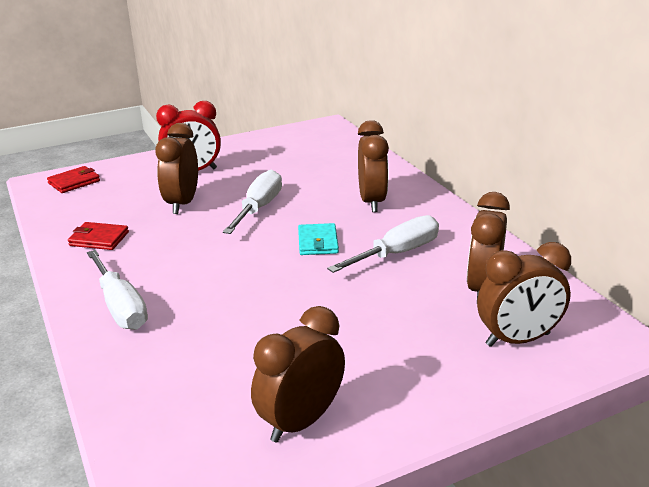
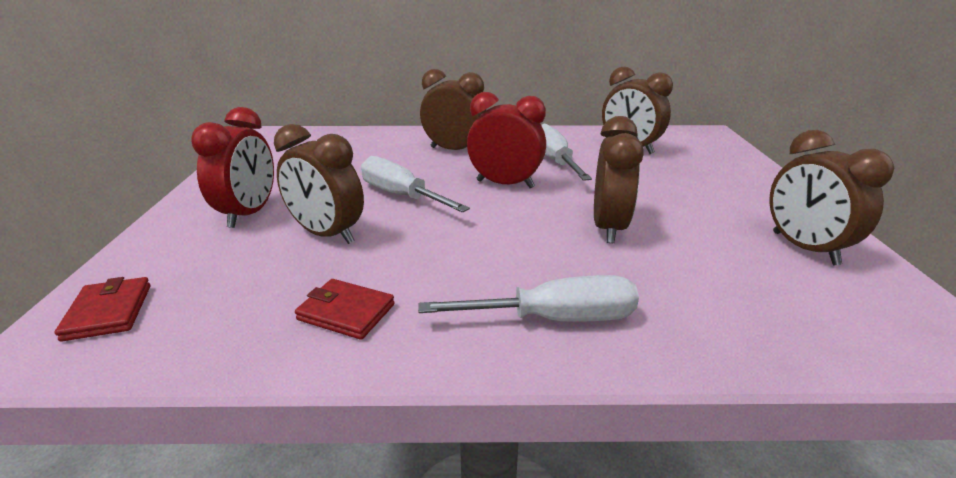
camera: 65 degrees left, 0 degrees up
(99, 239) = (346, 312): red wallet -> red wallet turned 75 degrees clockwise
(318, 242) = (505, 184): turquoise wallet -> red clock
(518, 340) = (701, 155): brown clock -> brown clock (608, 228)

